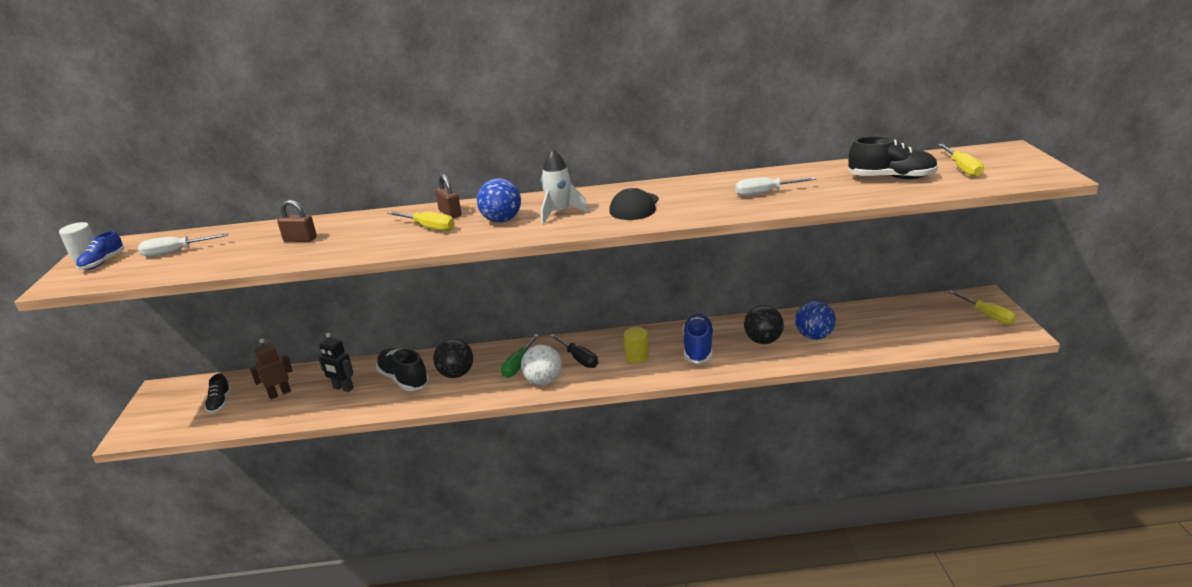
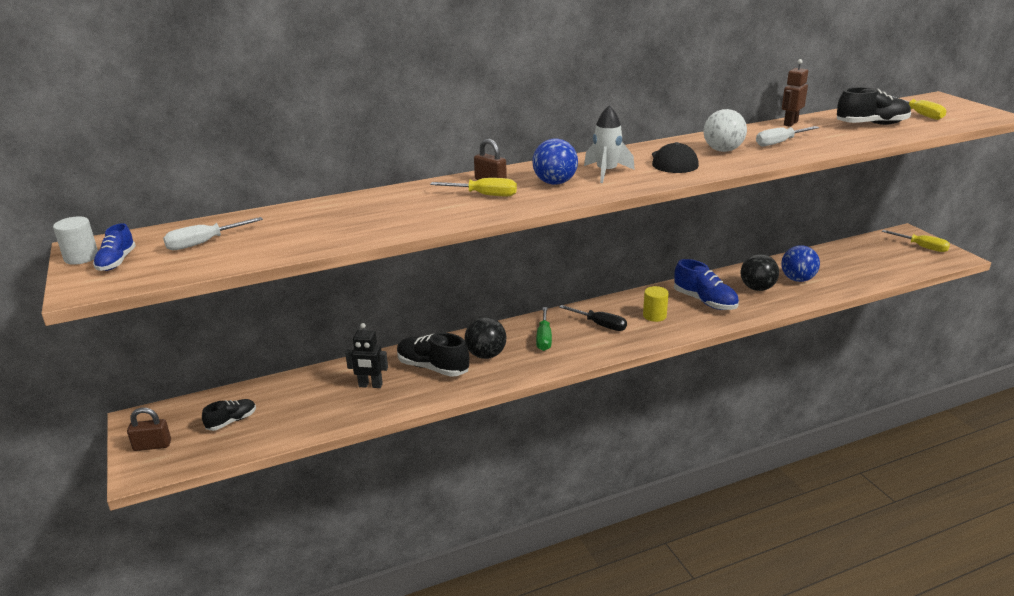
camera: 20 degrees left, 0 degrees up
(220, 403) = (232, 421): black shoe -> black shoe turned 105 degrees counterclockwise
(279, 393) = (298, 401): brown robot -> brown robot (790, 123)
(300, 239) = (348, 218): brown padlock -> brown padlock (152, 445)
(543, 381) = (582, 349): white ball -> white ball (722, 150)
(698, 348) = (705, 301): blue shoe -> blue shoe turned 150 degrees clockwise

